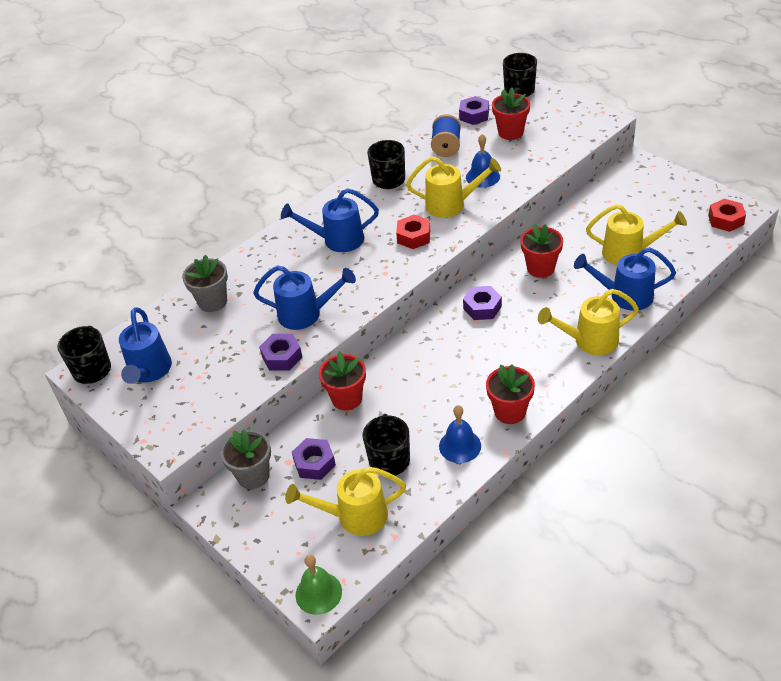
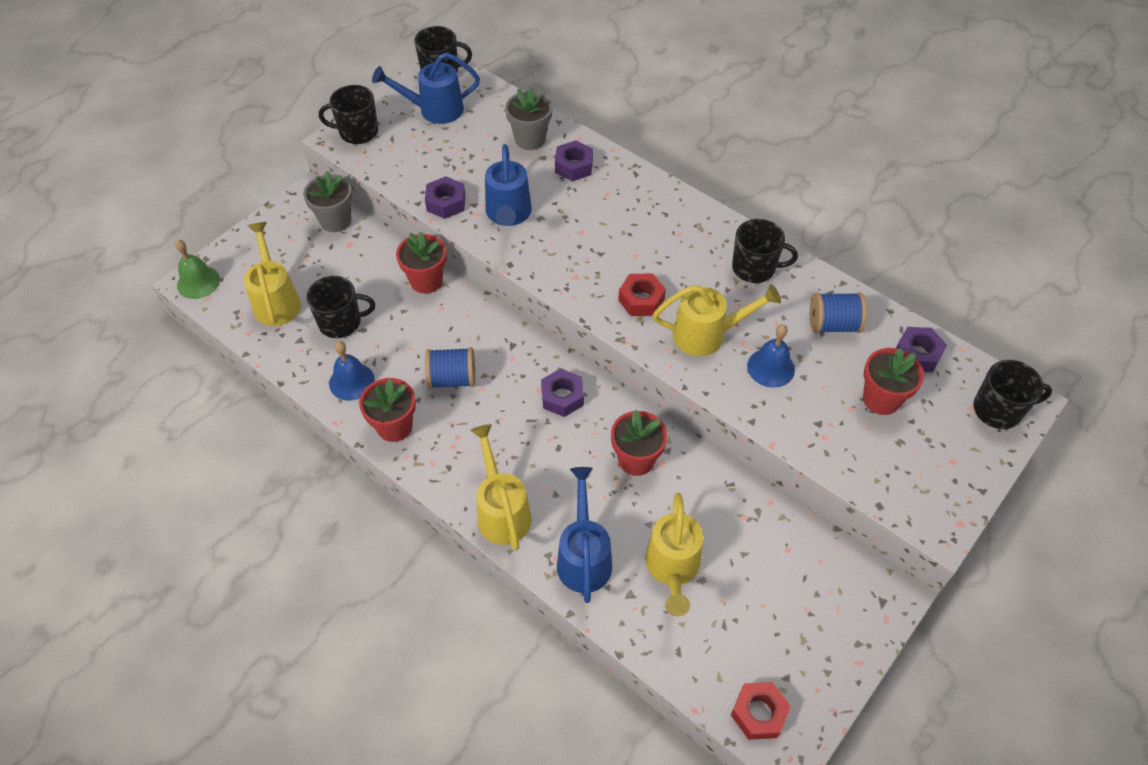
camera: 80 degrees right, 10 degrees up
(163, 431) = (357, 132): none -> black mug
(314, 463) = (344, 264): purple nut -> purple nut (574, 166)
(337, 240) = (632, 229): blue watering can -> none
(451, 205) = (707, 335): yellow watering can -> yellow watering can turned 90 degrees counterclockwise
(461, 375) = (452, 379): none -> blue spool

